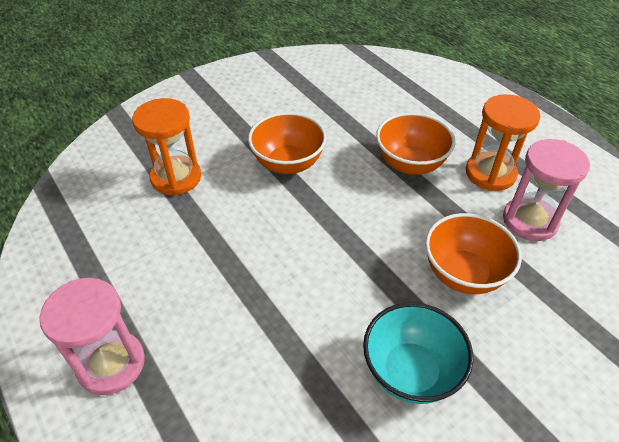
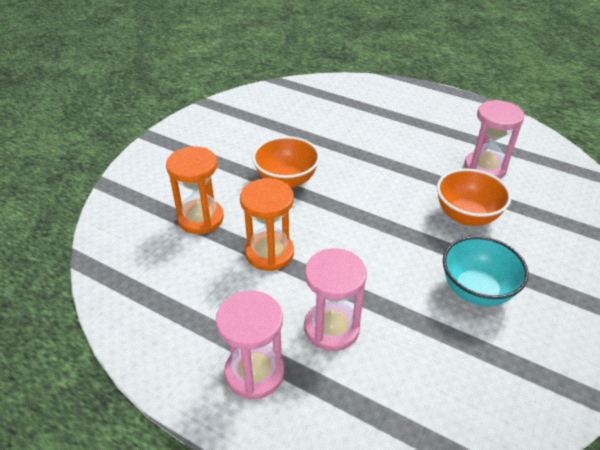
camera: 25 degrees left, 5 degrees down
(219, 348) = (331, 328): none -> pink hourglass
(410, 164) = (379, 154): orange bowl -> none
(490, 173) = (438, 144): orange hourglass -> orange hourglass (269, 253)

